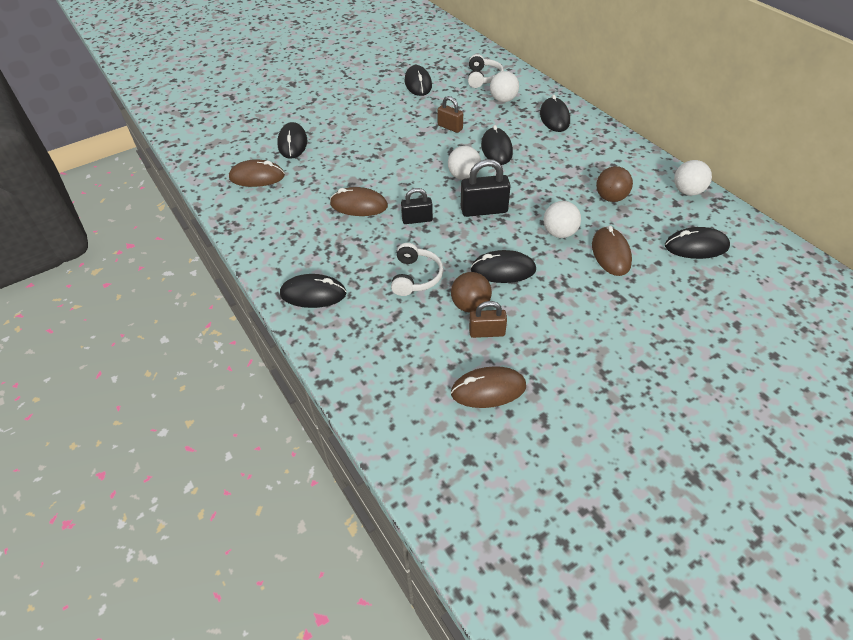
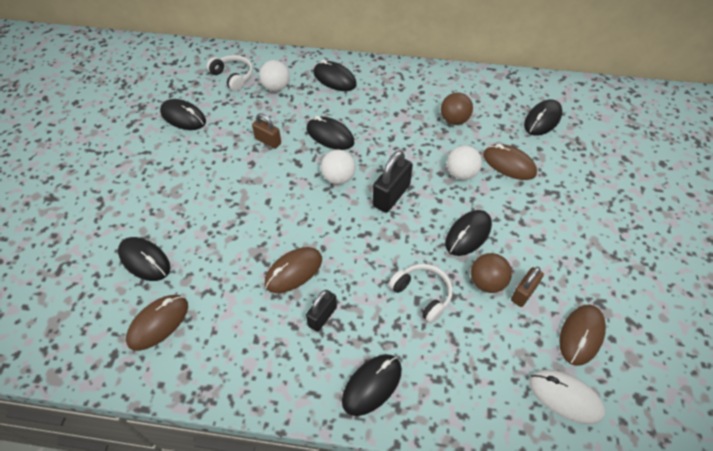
camera: 50 degrees left, 5 degrees up
(417, 219) = (356, 244): black padlock -> black padlock (322, 316)
(417, 408) = (565, 397): none -> white mouse
(450, 127) = (268, 141): brown padlock -> brown padlock turned 45 degrees clockwise
(687, 191) = (488, 81): white ball -> none

